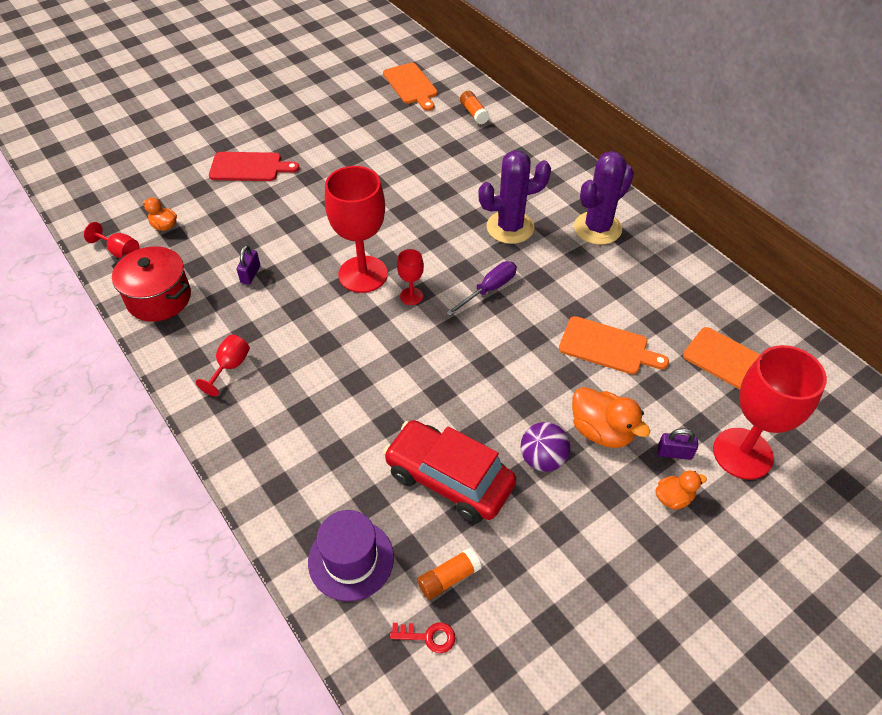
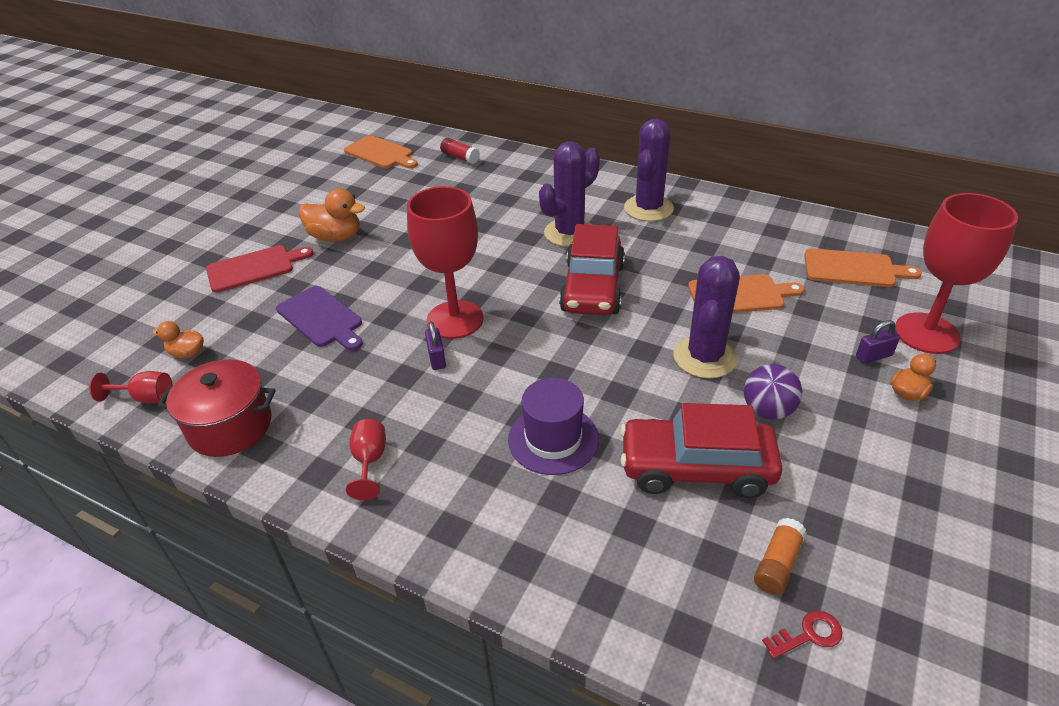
camera: 25 degrees left, 10 degrees down
(250, 274) = (328, 363): purple padlock -> purple padlock (437, 358)
(269, 233) = (321, 318): none -> purple cutting board
(351, 559) = (662, 597): purple hat -> purple hat (553, 439)
(411, 296) = (521, 321): red goblet -> none
(474, 113) = (460, 157): orange glue stick -> red glue stick
(489, 289) = (592, 288): purple screwdriver -> red car
(530, 391) = (705, 357): none -> purple cactus
(601, 431) = (797, 364): orange duck -> orange duck (336, 237)

